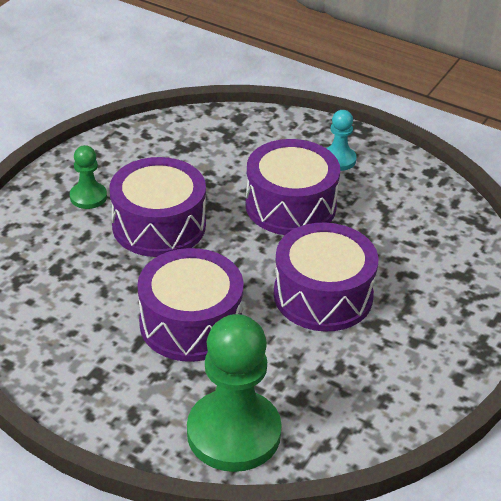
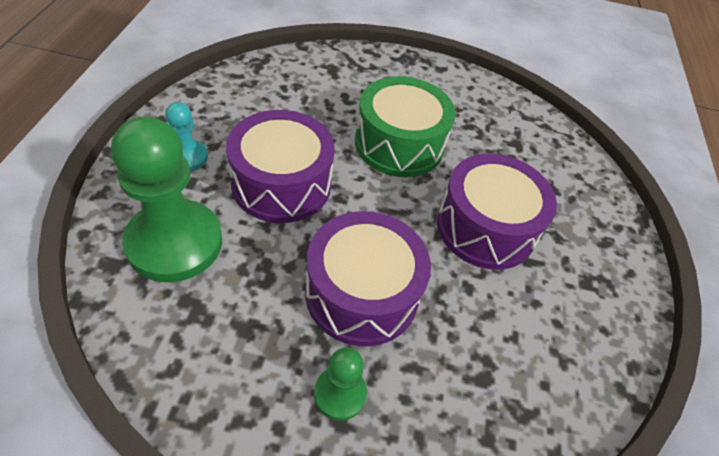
camera: 115 degrees left, 10 degrees up
(233, 433) = (573, 174): green pawn -> green pawn (174, 243)
(323, 295) = (399, 144): purple drum -> green drum

